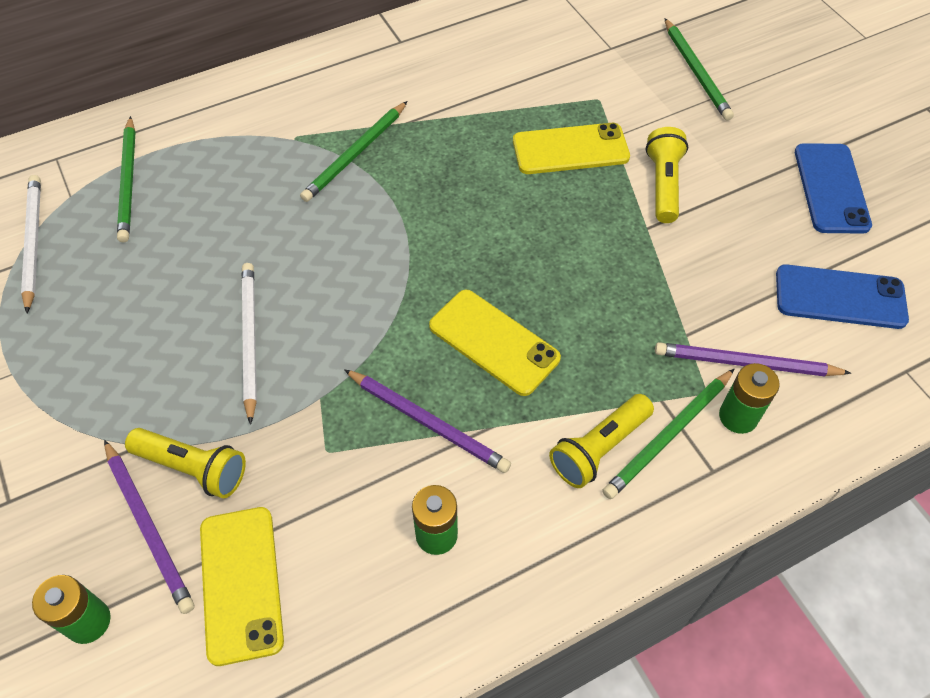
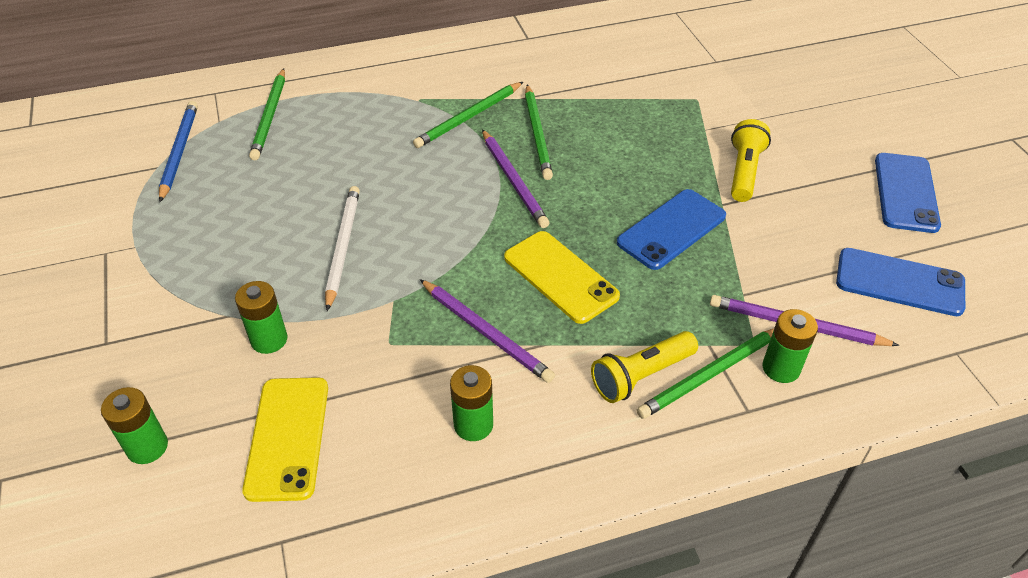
camera: 10 degrees right, 10 degrees down
(33, 242) = (179, 152): white pencil -> blue pencil
(149, 527) = (219, 380): purple pencil -> purple pencil (513, 181)
(193, 468) = (269, 340): yellow flashlight -> green battery
(570, 149) = (663, 135): yellow phone -> none
(599, 267) = (671, 229): none -> blue phone
(696, 72) = (792, 87): green pencil -> green pencil (537, 134)

